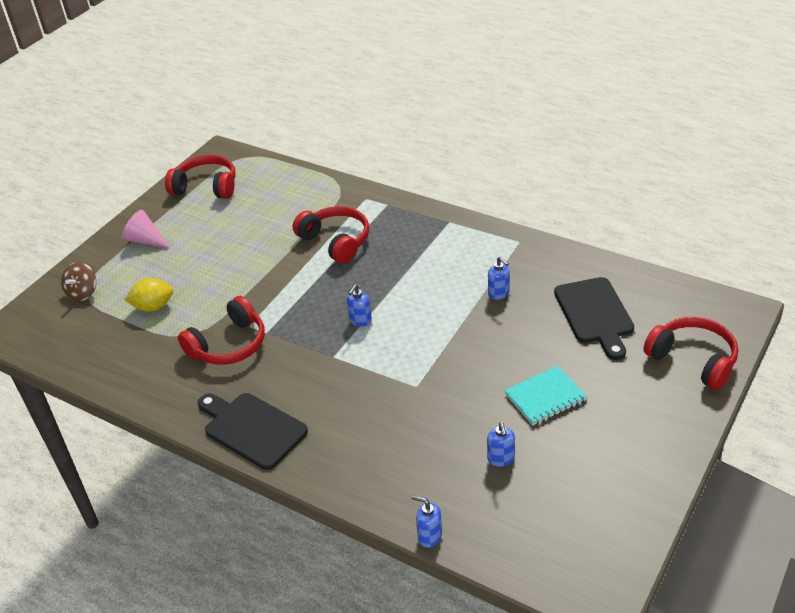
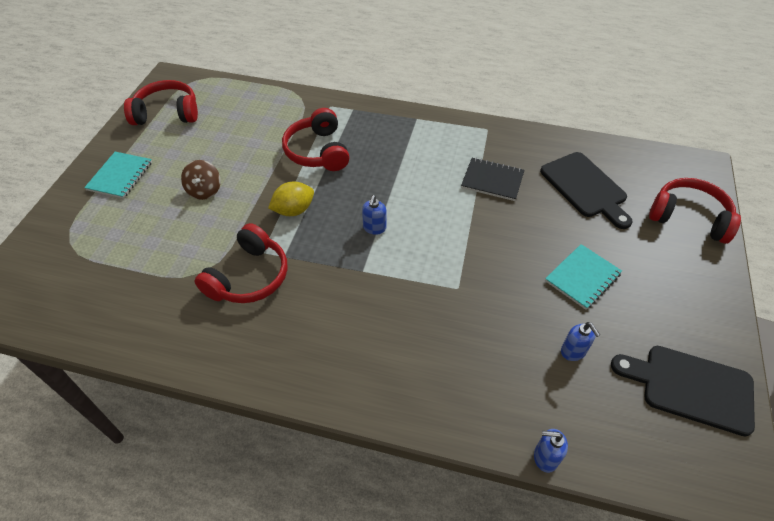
camera: 20 degrees left, 10 degrees up
(83, 293) = (65, 244): brown spinning top -> brown spinning top (204, 190)
(145, 240) = (120, 176): pink cone -> turquoise notebook
(153, 307) = (151, 247): yellow lemon -> yellow lemon (294, 210)
(252, 429) = (308, 369): black cutting board -> black cutting board (691, 387)
(335, 241) = (318, 151): red headphones -> red headphones turned 135 degrees counterclockwise
(499, 293) = (492, 180): blue soap dispenser -> black notebook

